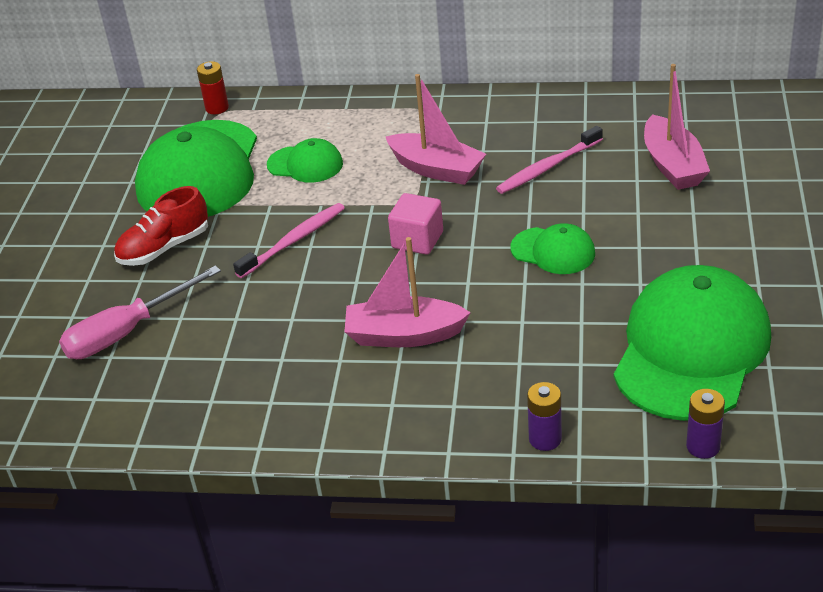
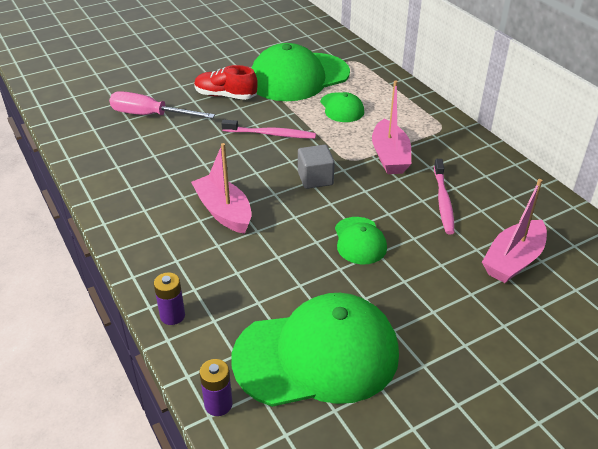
camera: 50 degrees right, 0 degrees up
(217, 108) = (358, 58): red battery -> none
(417, 240) = (315, 179): pink cube -> grey cube
(547, 167) = (443, 201): pink toothbrush -> pink toothbrush turned 105 degrees counterclockwise

